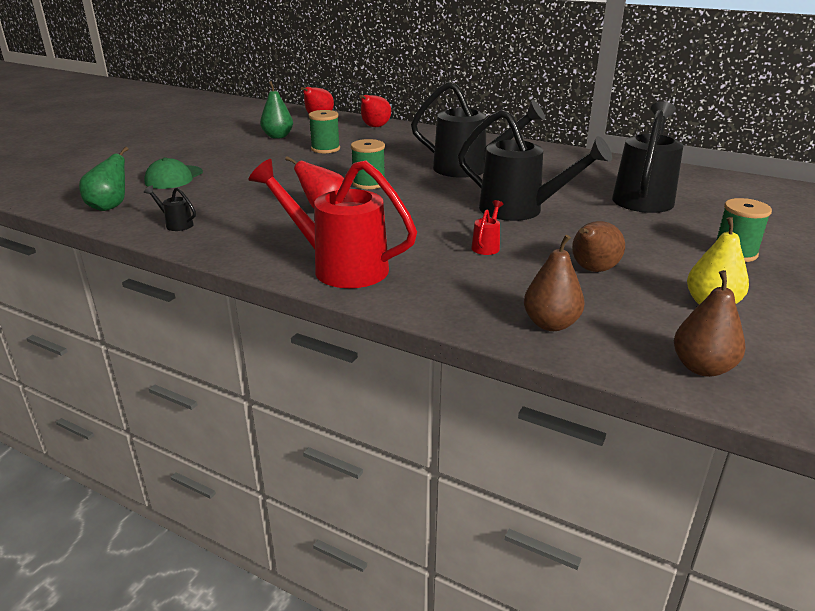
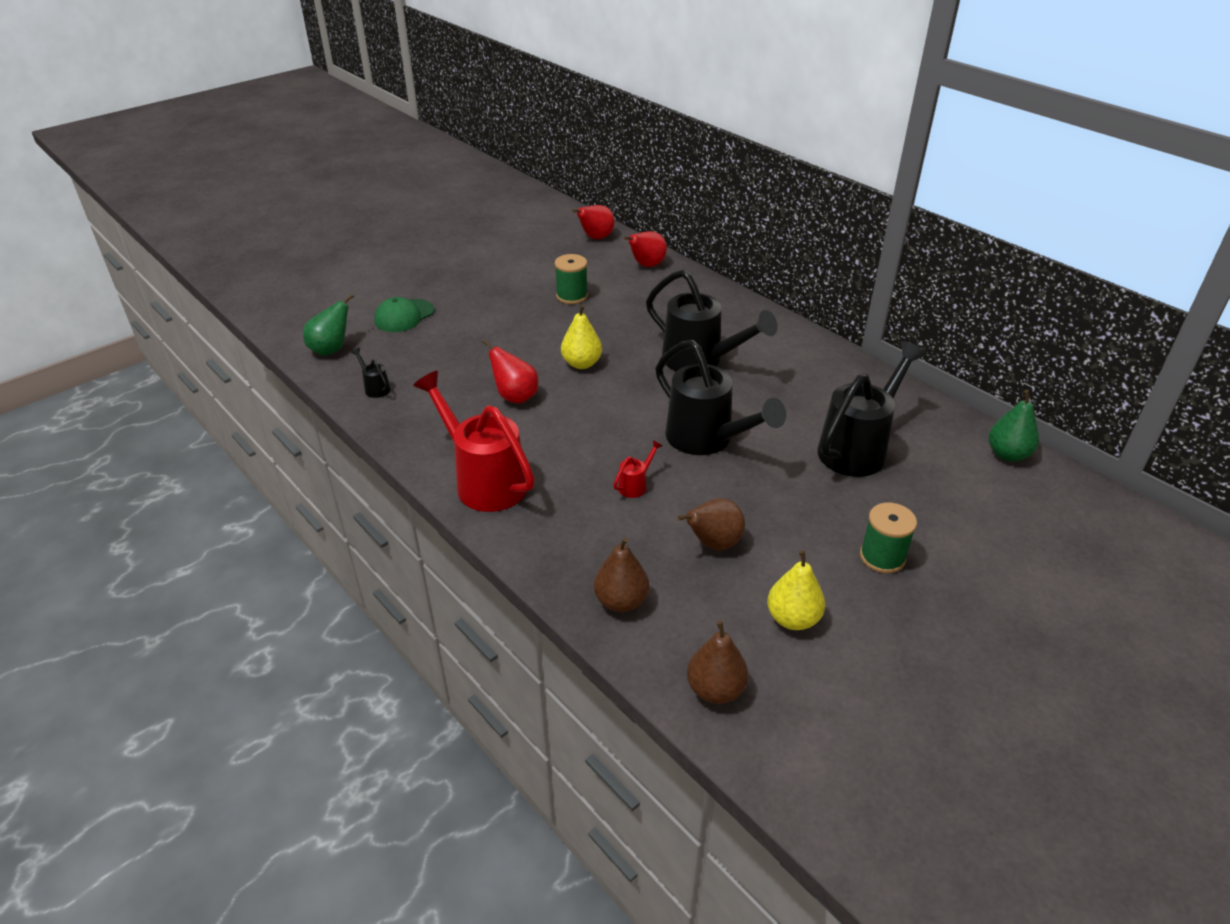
camera: 20 degrees right, 10 degrees up
(278, 136) = (535, 265): green pear -> green pear (1007, 454)
(369, 183) = (581, 364): green spool -> yellow pear

